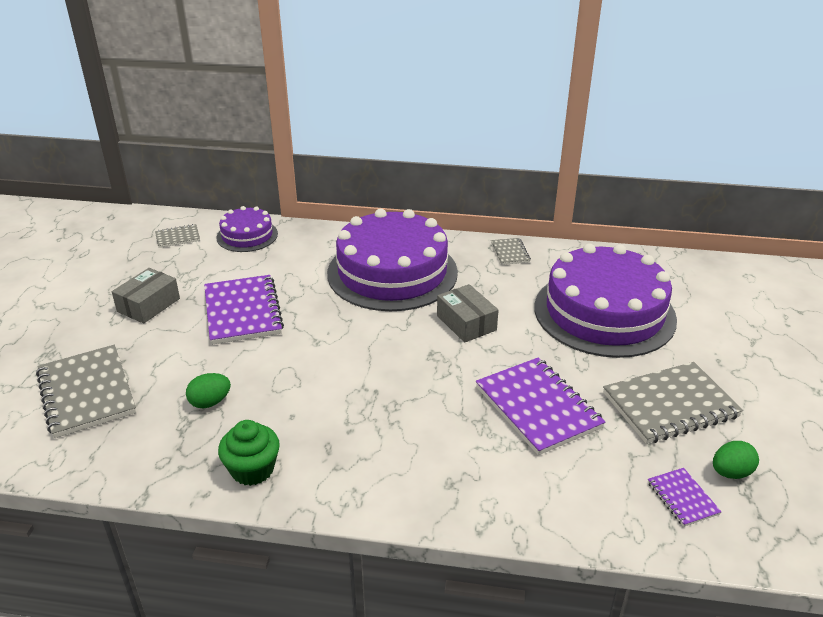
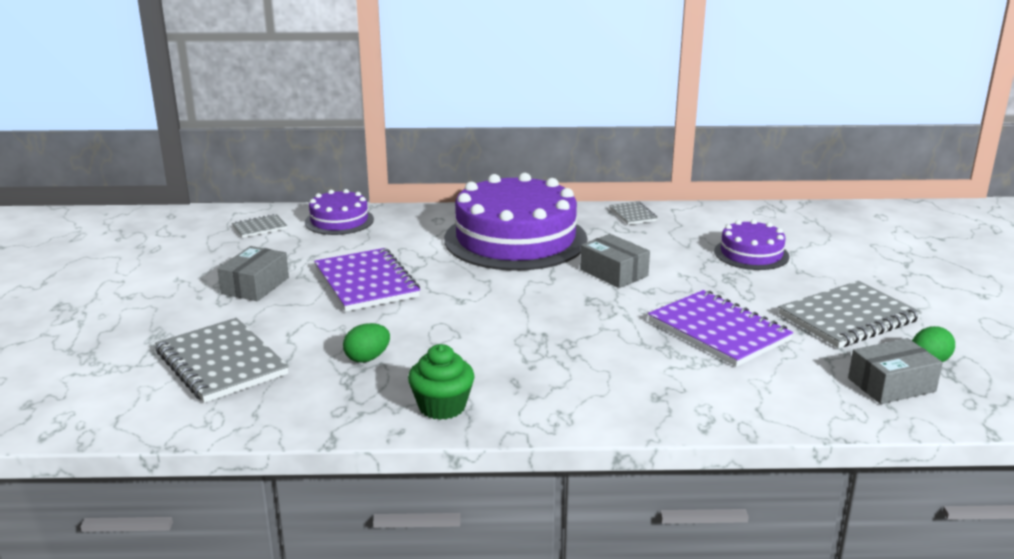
camera: 10 degrees left, 10 degrees down
(604, 312) = (751, 254): purple cake -> purple cake, size x0.50
(682, 498) = (891, 385): purple notebook -> grey box

